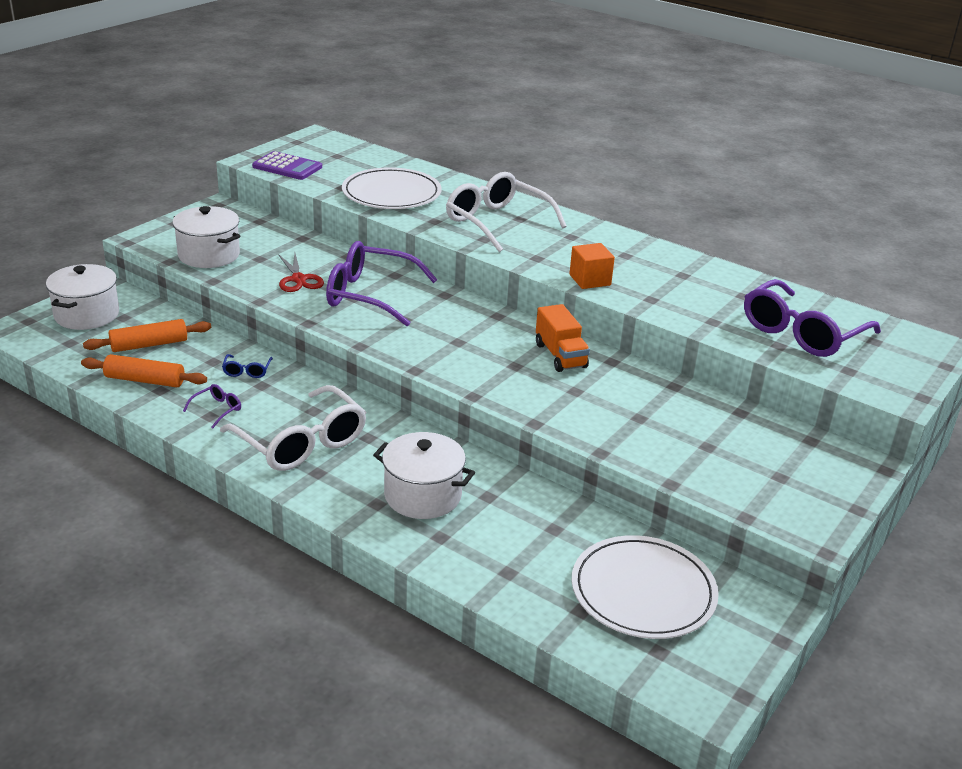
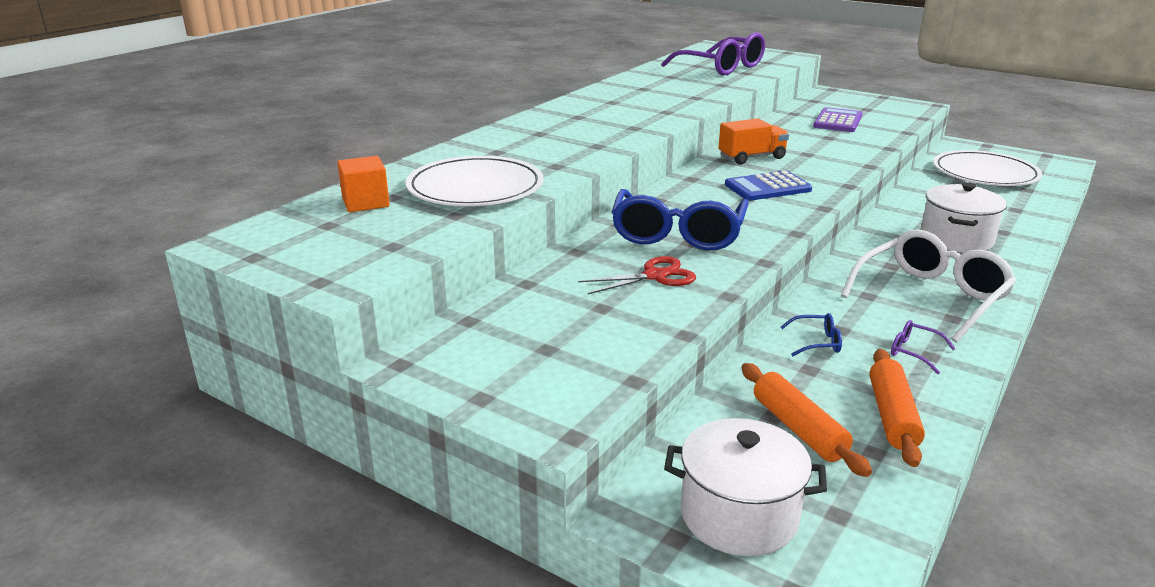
camera: 90 degrees left, 5 degrees down
(209, 255) = (602, 348): white pot -> none
(287, 167) = (371, 255): purple calculator -> purple calculator (837, 121)
(369, 295) = (677, 234): purple glasses -> blue glasses
(471, 350) = (767, 187): none -> blue calculator
(496, 222) = (551, 141): white glasses -> none
(590, 280) = (671, 112): orange cube -> orange cube (365, 202)

